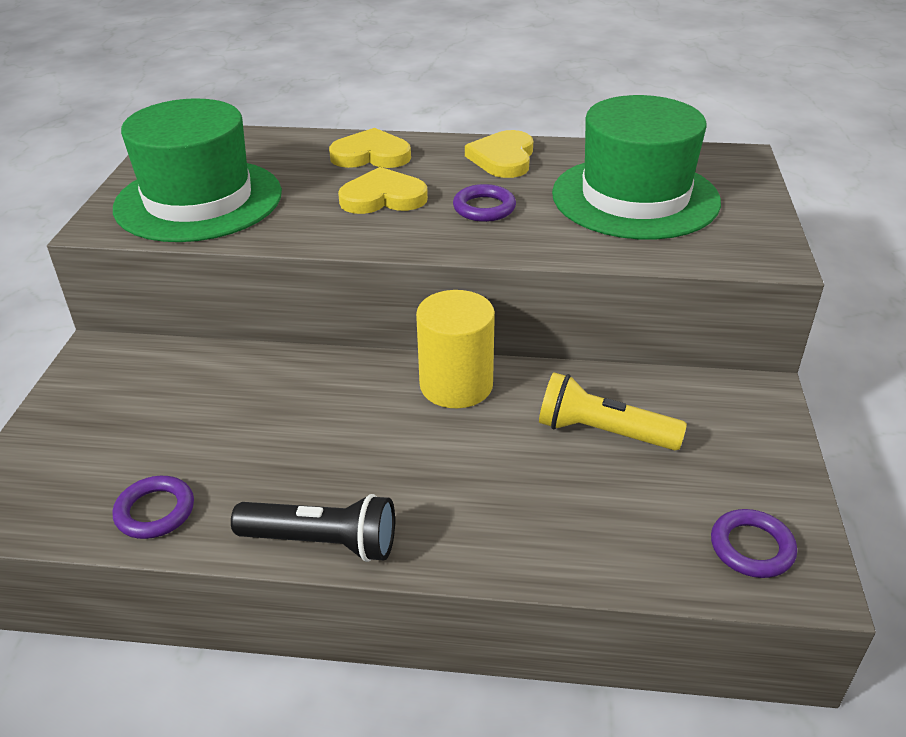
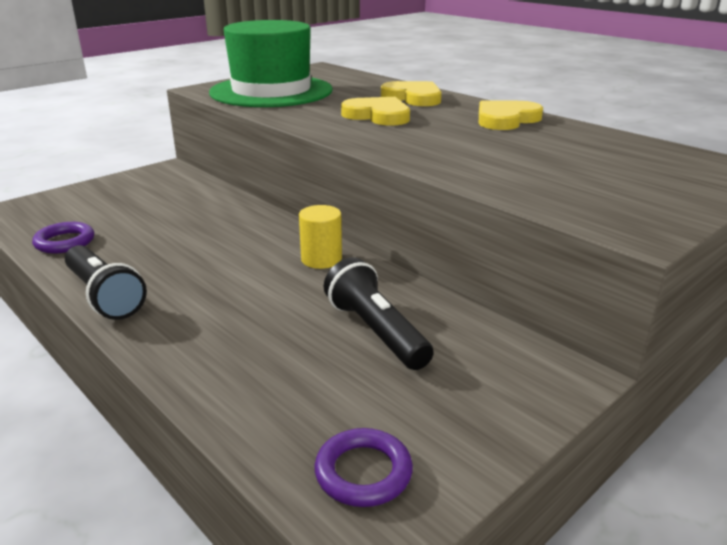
camera: 40 degrees right, 10 degrees down
(456, 385) = (321, 259): yellow cylinder -> yellow cylinder, size x0.62
(484, 208) = (436, 137): purple ring -> none
(603, 432) = (376, 332): yellow flashlight -> black flashlight
(635, 197) = (575, 163): green hat -> none

